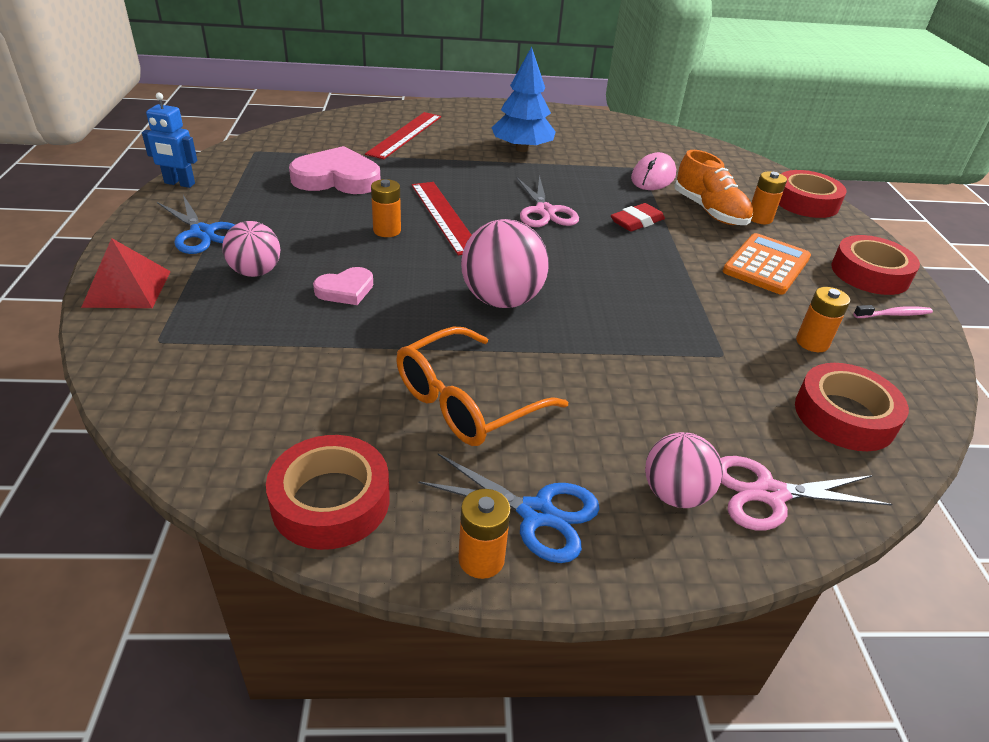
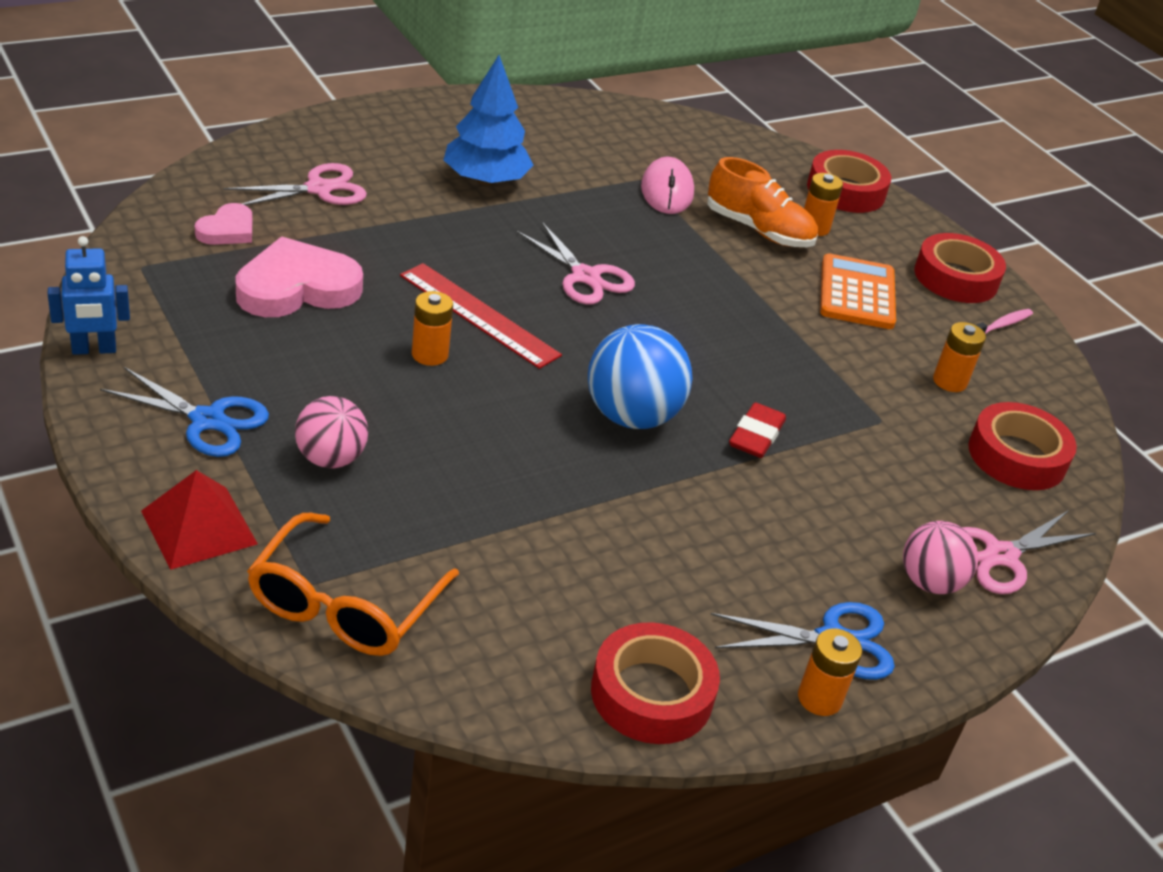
camera: 30 degrees left, 0 degrees up
(345, 290) = (456, 453): pink heart -> pink heart (227, 230)
(405, 135) = (319, 189): red ruler -> pink scissors
(466, 402) = (690, 550): orange glasses -> orange glasses (344, 605)
(501, 300) = (631, 416): pink ball -> blue ball
(637, 222) = (694, 266): red eraser -> red eraser (756, 436)

